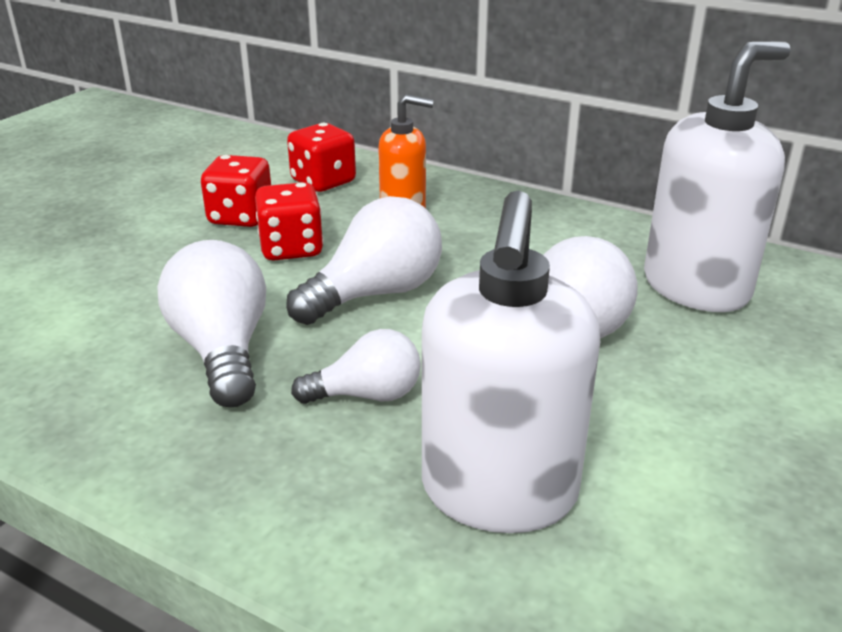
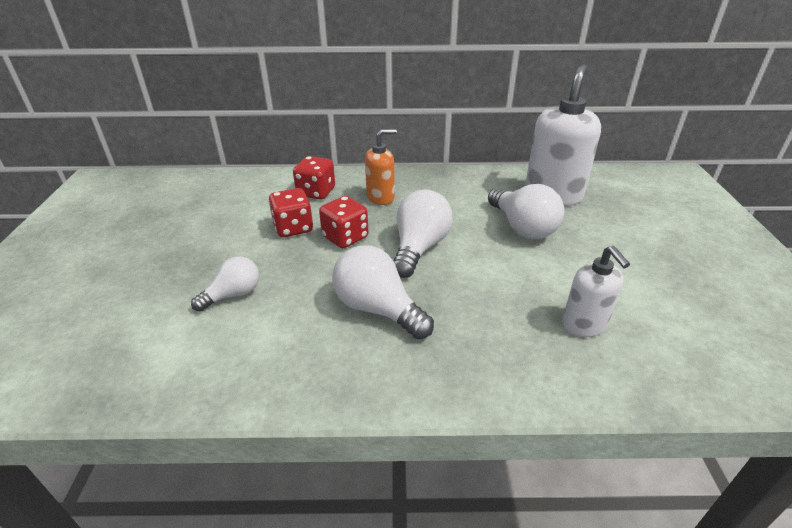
camera: 30 degrees left, 5 degrees up
(367, 395) = (477, 303): white light bulb -> white light bulb (233, 295)
(498, 492) = (584, 325): white soap dispenser -> white soap dispenser, size x0.58

